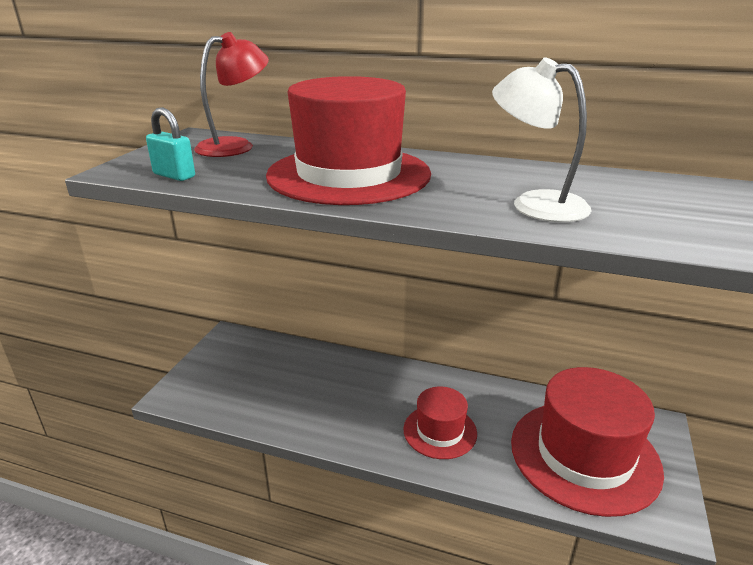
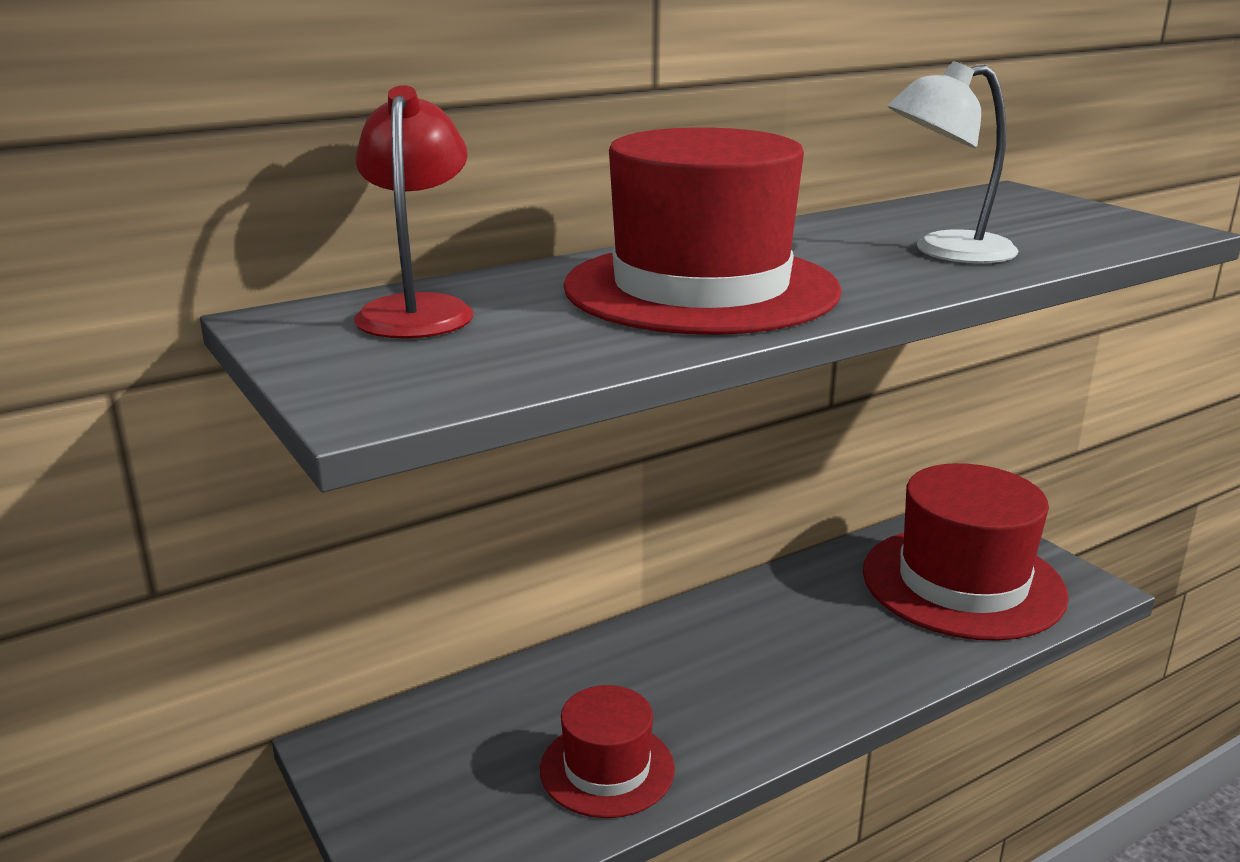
camera: 50 degrees left, 5 degrees down
(174, 175) = (493, 374): turquoise padlock -> none
(440, 431) = (824, 655): red hat -> red hat (607, 769)

